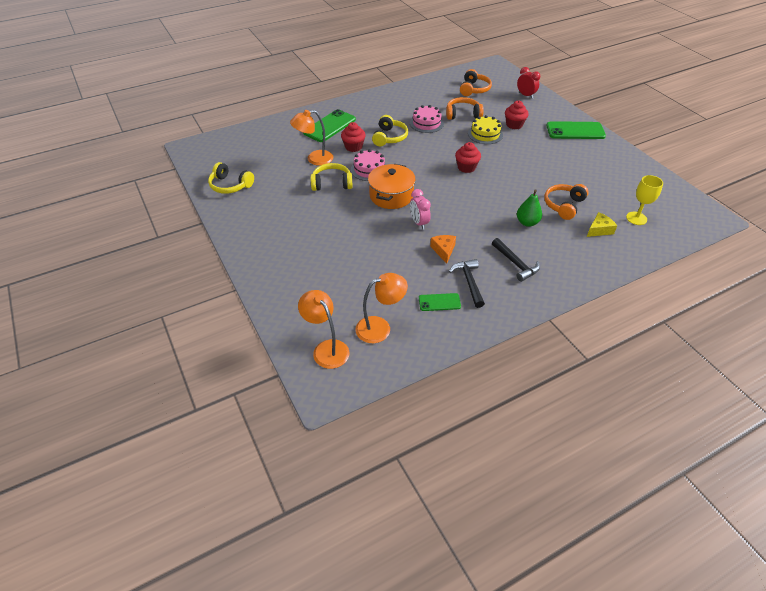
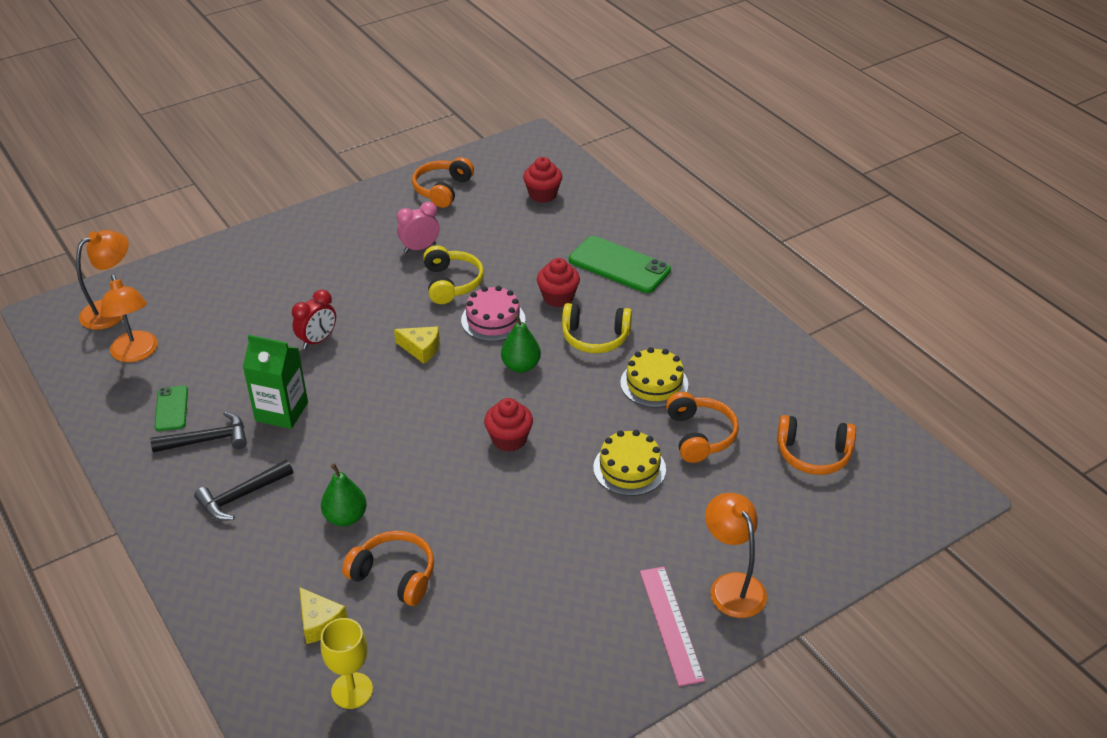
camera: 85 degrees right, 5 degrees down
(230, 185) = (442, 189): yellow headphones -> orange headphones
(314, 159) = (517, 259): orange lamp -> orange lamp (732, 586)
(391, 196) = (421, 349): orange pot -> yellow cheese
(410, 161) = (521, 366): none -> green pear
(419, 223) = (350, 383): pink clock -> pink clock (420, 248)
(426, 123) = (654, 383): pink cake -> yellow cake
(443, 250) = (281, 411): orange cheese -> green carton
(514, 125) = (675, 516): red cupcake -> red cupcake (542, 195)
(525, 95) = (813, 544): red clock -> red clock (317, 340)
(575, 131) = (671, 624): green phone -> pink ruler

